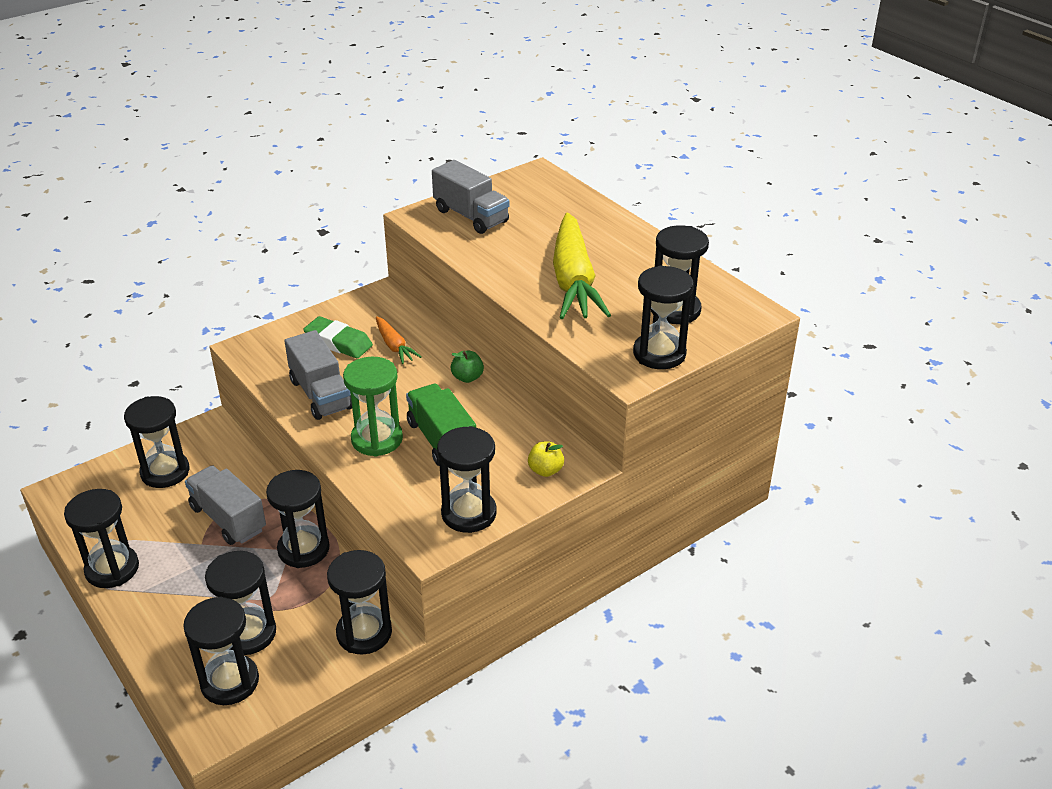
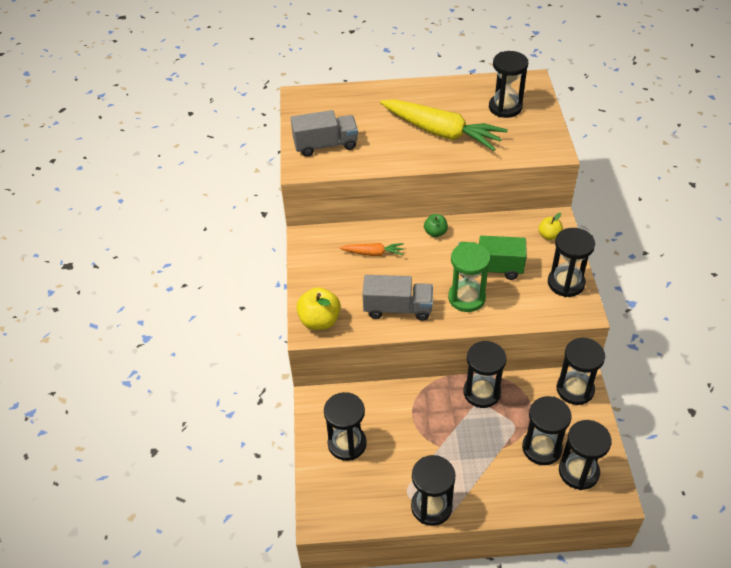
camera: 55 degrees left, 10 degrees up
(228, 519) = (424, 423): grey truck -> none
(263, 349) = (319, 321): none -> yellow apple
(338, 342) = (345, 279): green eraser -> none
(659, 354) = (542, 131): black hourglass -> none

